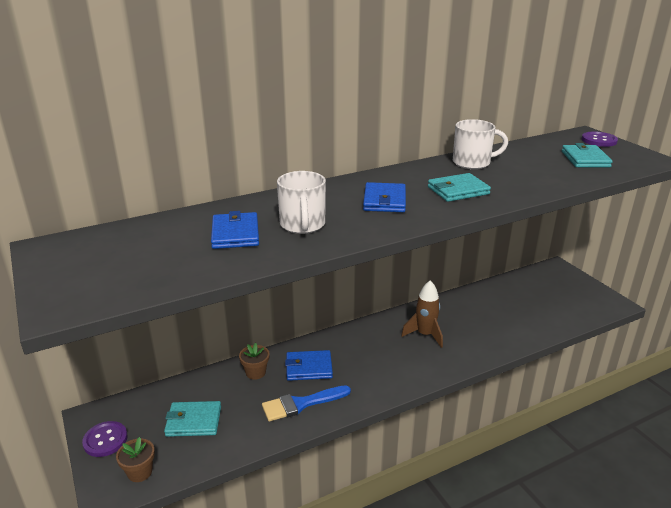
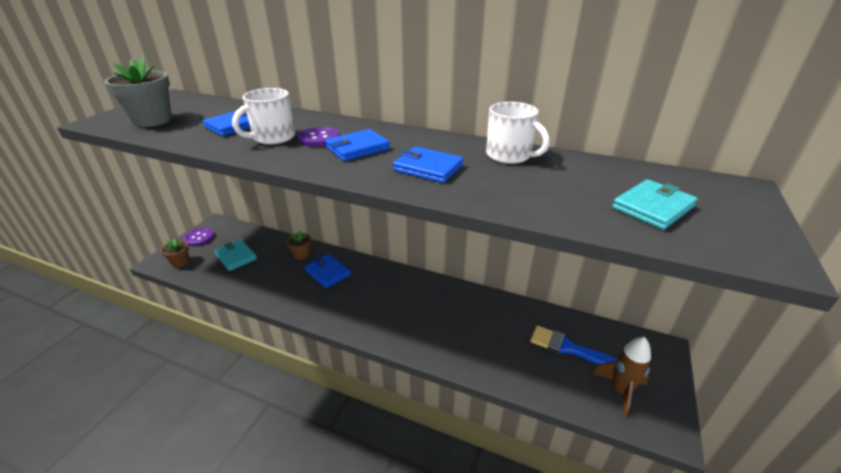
camera: 50 degrees right, 5 degrees up
(129, 273) = (152, 120): none -> grey flower pot
(301, 404) = (286, 289): blue brush -> blue brush (568, 348)
(425, 335) = (429, 309): brown rocket -> brown rocket (620, 390)
(458, 190) = (428, 168): turquoise wallet -> blue wallet
(599, 140) = (740, 201): purple button -> purple button (319, 138)

